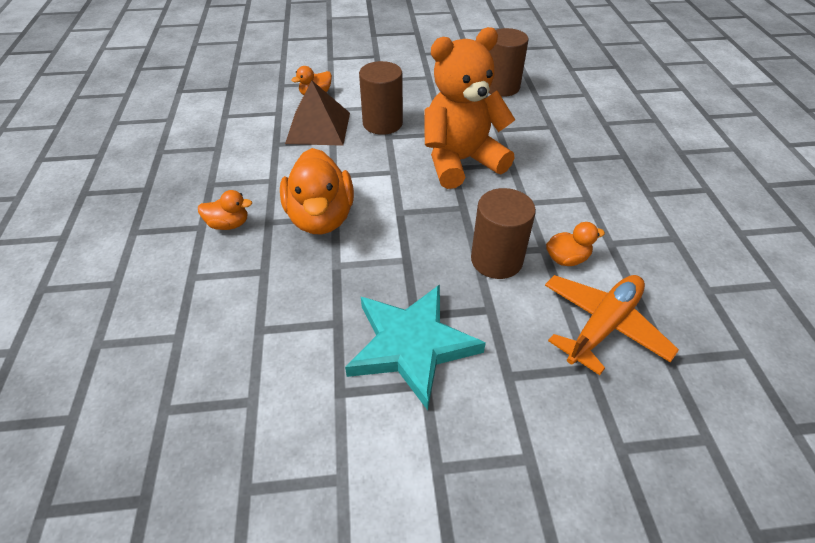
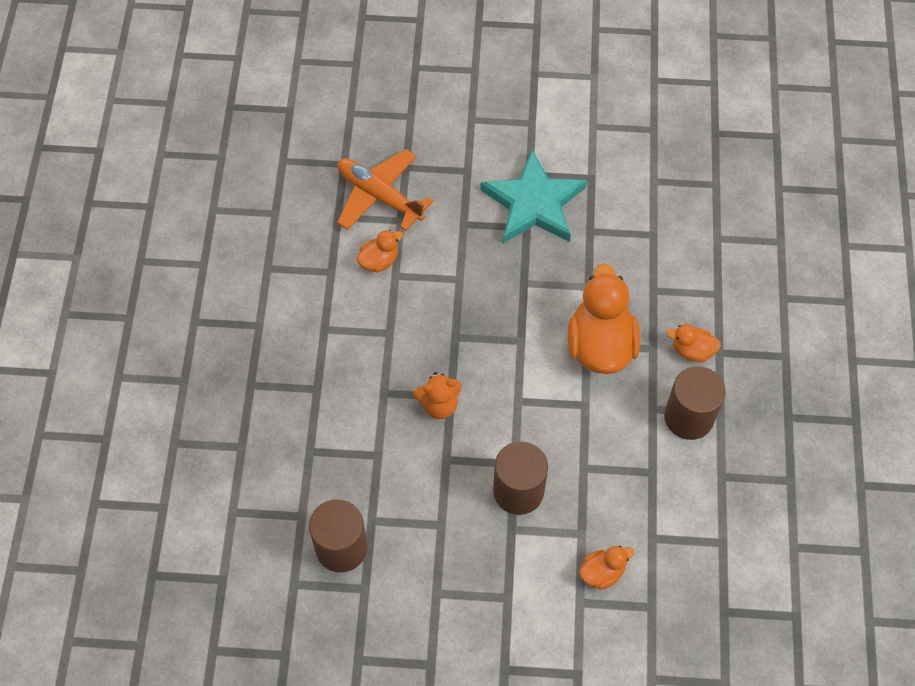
camera: 170 degrees left, 15 degrees up
(318, 127) = (600, 495): brown pyramid -> none
(461, 161) = (439, 405): orange teddy bear -> orange teddy bear, size x0.46
(496, 260) = (443, 269): brown cylinder -> brown cylinder (689, 417)
(567, 259) = (379, 261): orange duck -> orange duck turned 150 degrees clockwise
(603, 326) = (379, 196): orange plane -> orange plane turned 75 degrees clockwise

